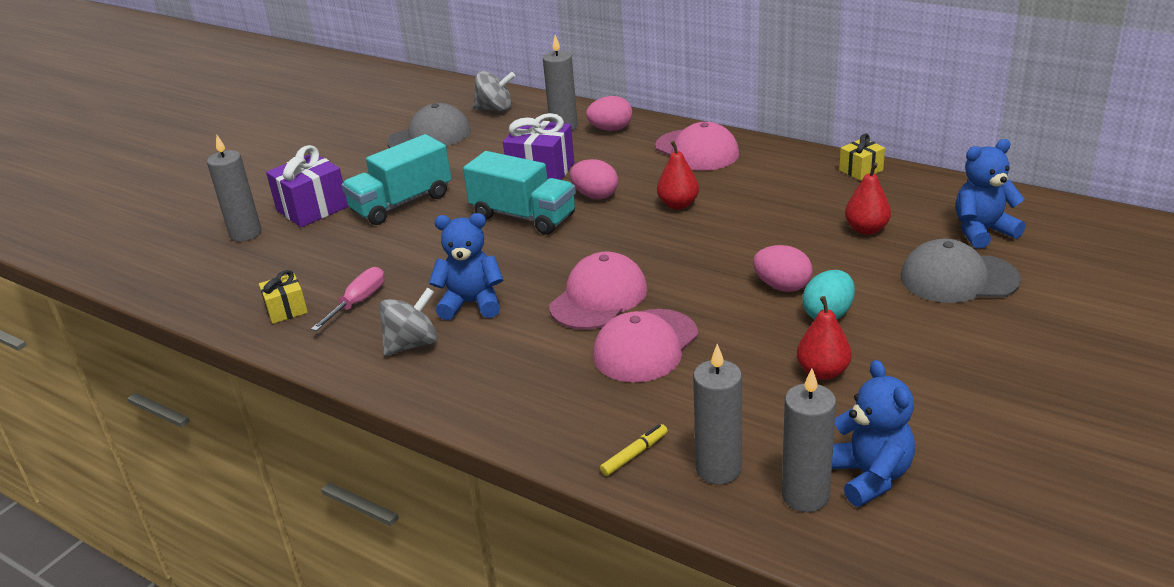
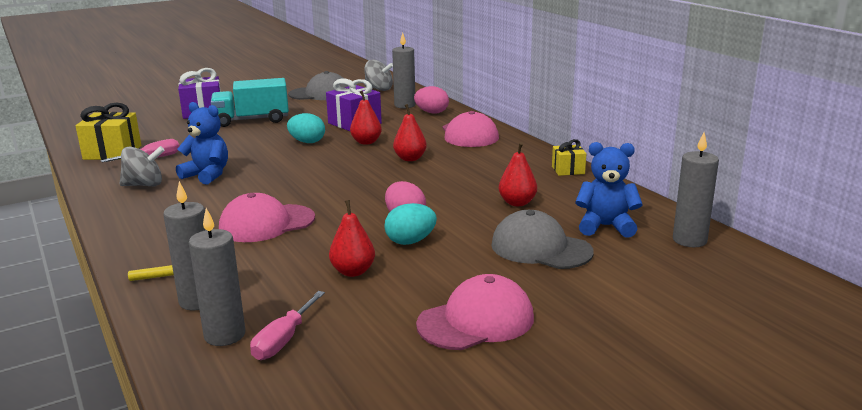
camera: 25 degrees right, 10 degrees down
(245, 233) = (152, 115): grey candle -> grey candle (689, 240)
(286, 310) = (112, 152): yellow gift -> yellow gift, size x1.75
(523, 216) = (307, 142): turquoise truck -> turquoise egg
(595, 196) = (366, 142): pink egg -> red pear
(599, 297) = (282, 192): pink cap -> pink cap (476, 321)
(869, 476) = (284, 340): blue teddy bear -> pink screwdriver

